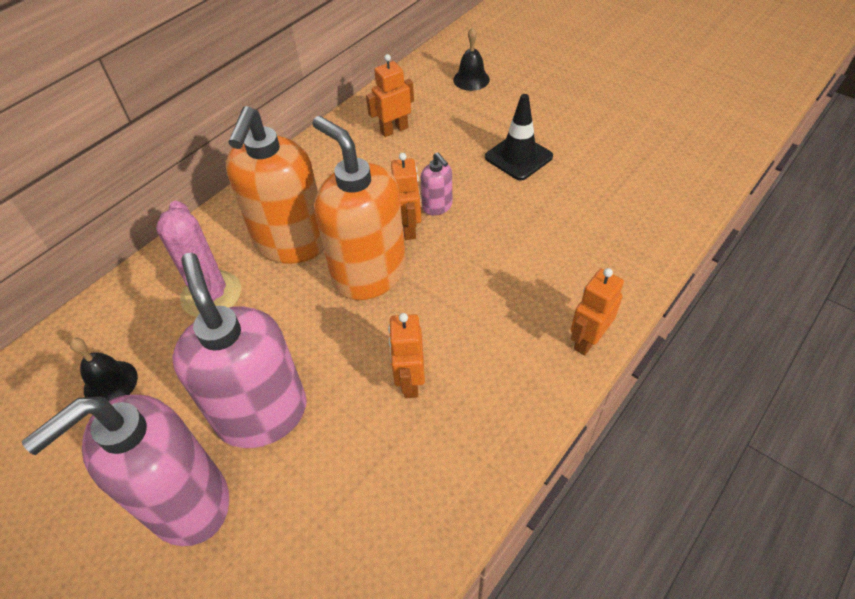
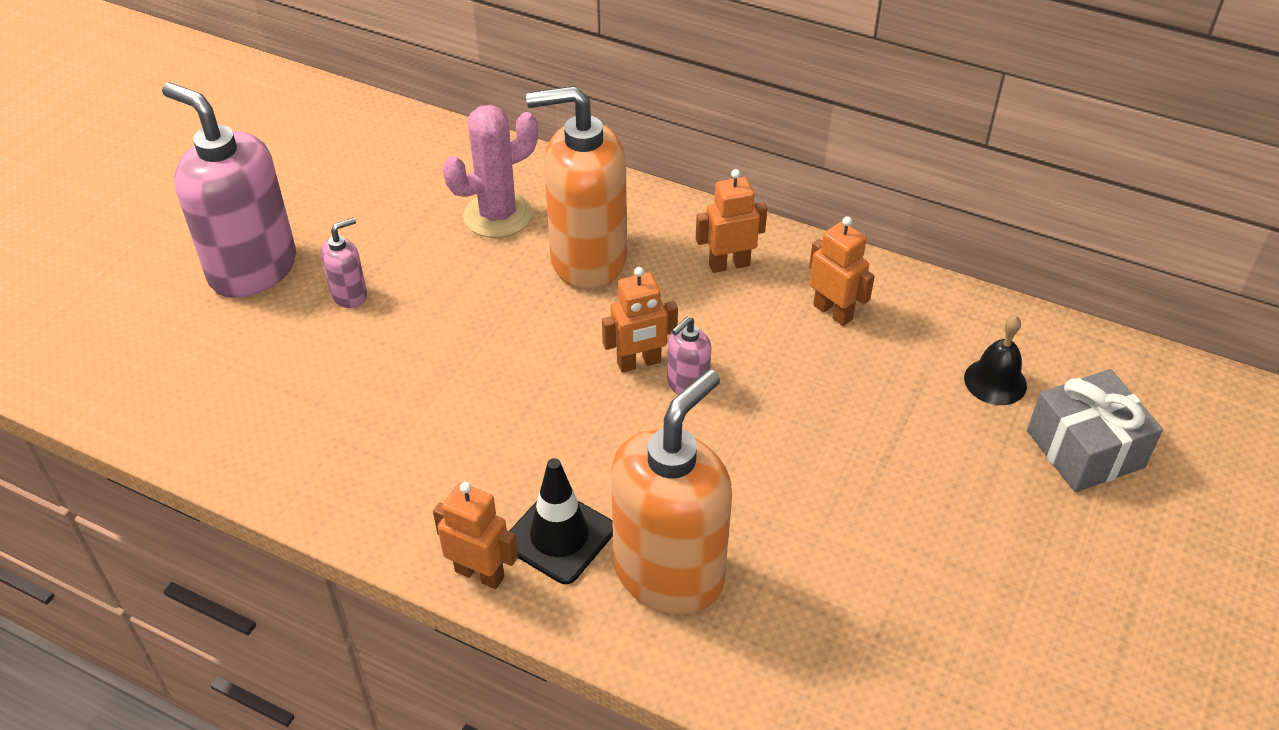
camera: 75 degrees right, 5 degrees down
(110, 383) = (376, 179): black bell -> none
(262, 414) = (349, 295): pink soap dispenser -> pink soap dispenser, size x0.44
(369, 274) = (552, 339): orange soap dispenser -> orange soap dispenser (669, 573)
(410, 381) = (399, 405): orange robot -> orange robot (729, 264)
(518, 157) = (821, 464): black traffic cone -> black traffic cone (559, 536)
(527, 61) = (1085, 449): none -> grey gift

